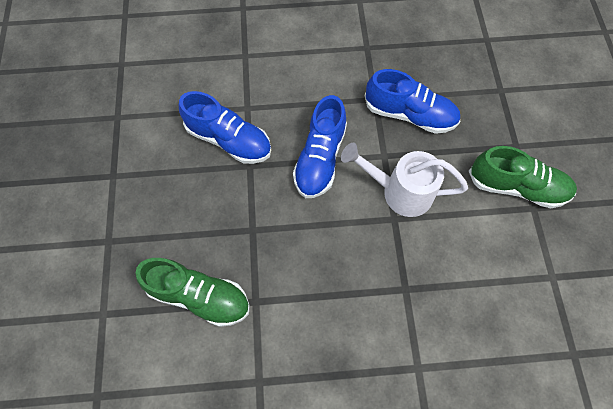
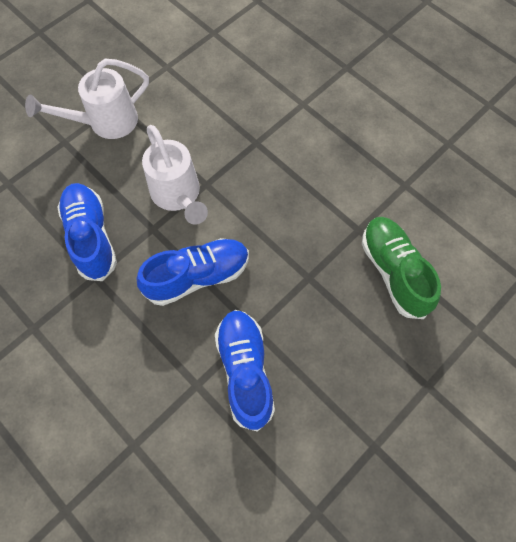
camera: 130 degrees left, 0 degrees up
(516, 187) = (106, 122): green shoe -> white watering can

